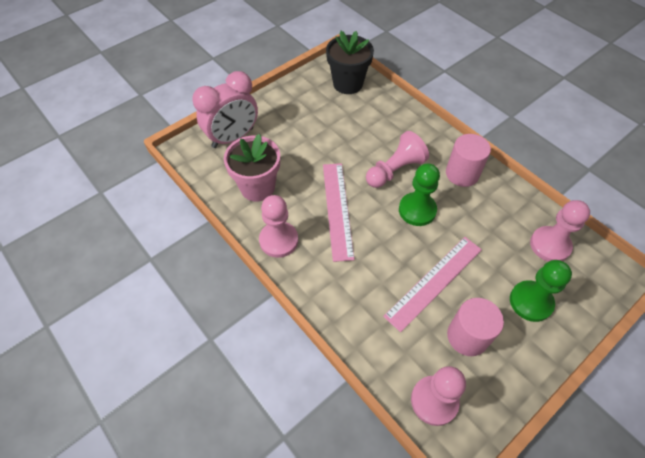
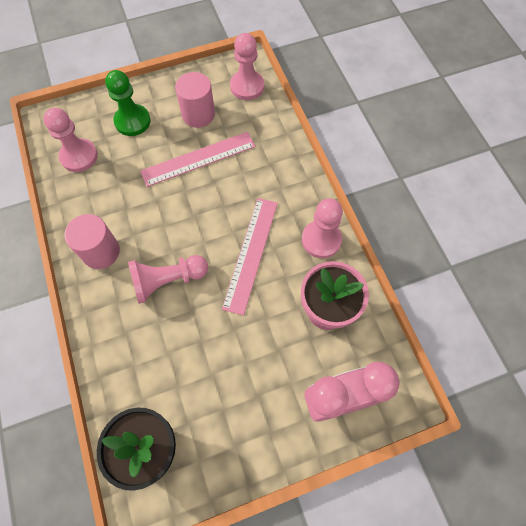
camera: 160 degrees left, 10 degrees up
(417, 210) = (173, 227): green pawn -> none

